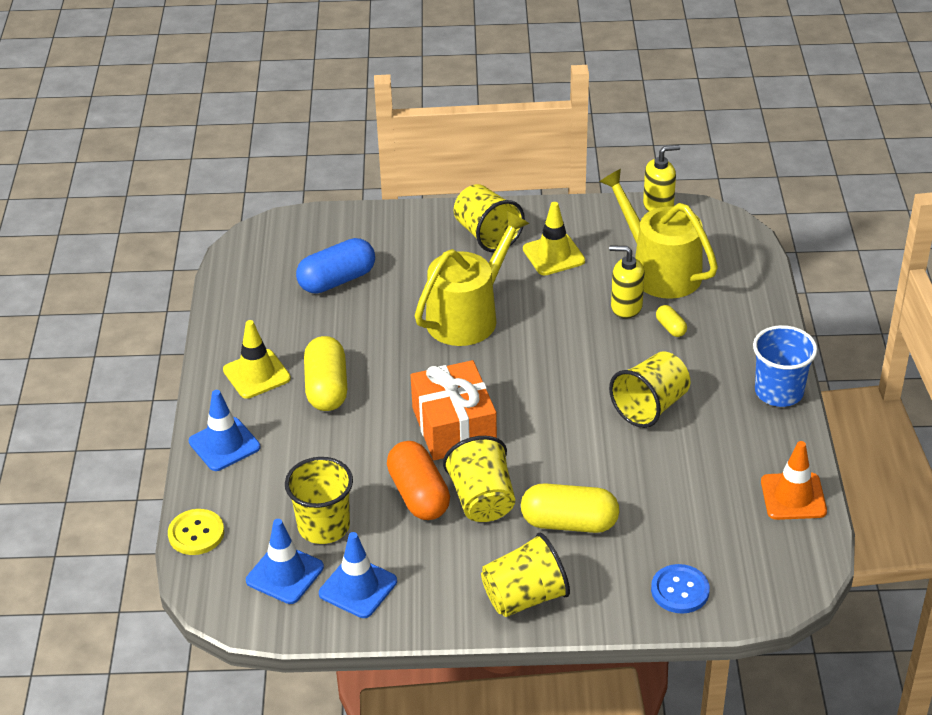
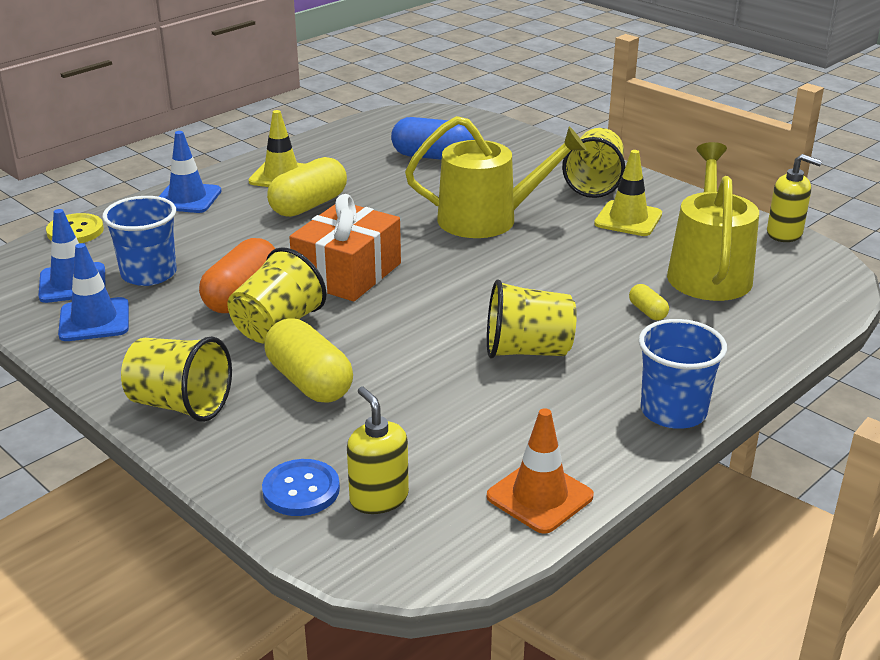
camera: 45 degrees right, 10 degrees down
(324, 526) = (149, 274): yellow cup -> blue cup
(626, 307) = (631, 278): yellow soap dispenser -> yellow soap dispenser (379, 498)
(670, 328) = (647, 312): yellow capsule -> yellow capsule turned 45 degrees counterclockwise

